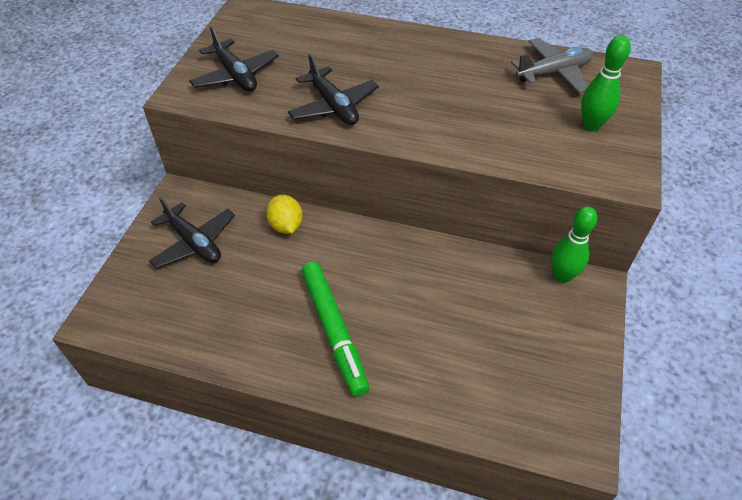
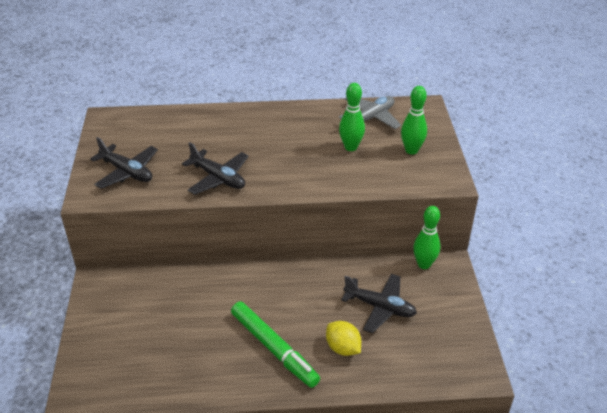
camera: 20 degrees left, 10 degrees down
(194, 242) = (129, 316): black plane -> black plane (380, 307)
(286, 225) = (200, 283): yellow lemon -> yellow lemon (343, 348)
(512, 104) = (350, 147): none -> green bowling pin

